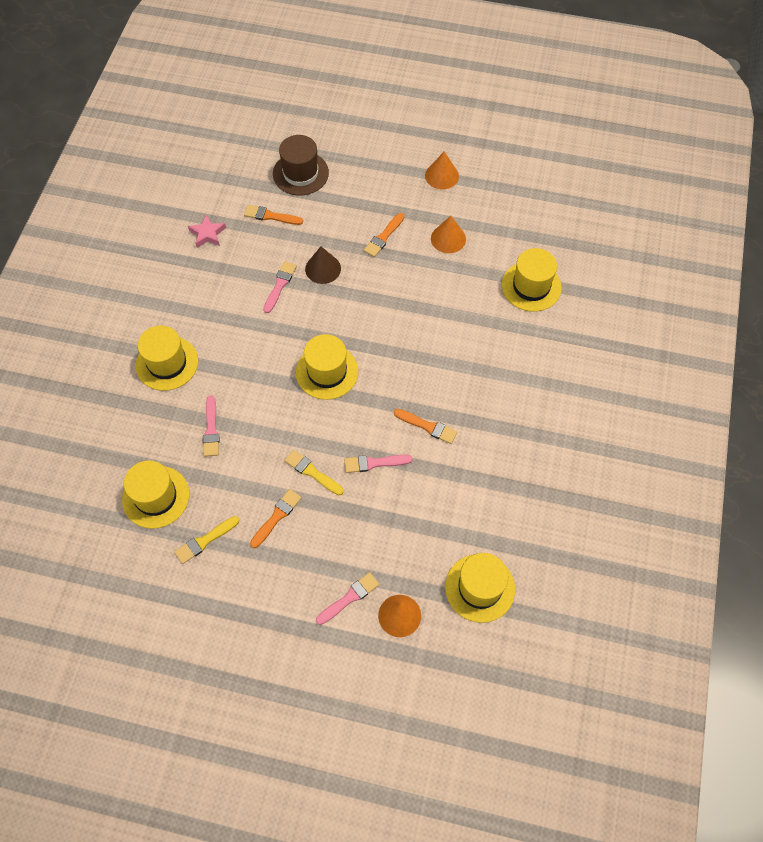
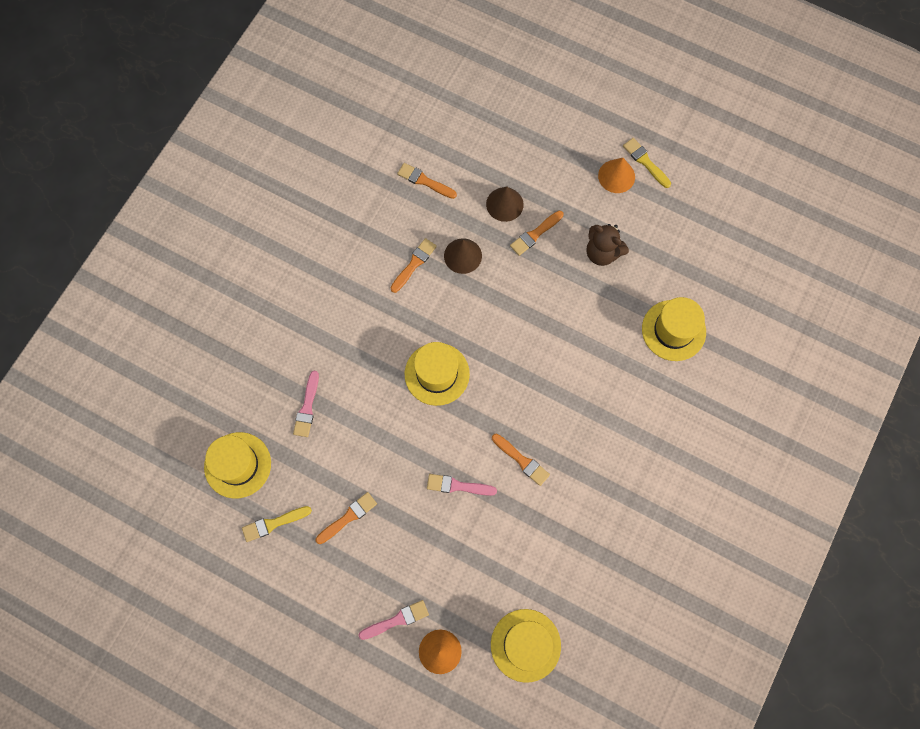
camera: 15 degrees right, 10 degrees up
(167, 363) = (281, 323): yellow hat -> none
(207, 234) = (355, 186): pink star -> none
(280, 285) = (414, 264): pink brush -> orange brush
(300, 173) = (468, 137): brown hat -> none
(312, 472) = (394, 479): yellow brush -> yellow brush (645, 162)
(349, 219) = (504, 204): none -> brown cone
(448, 238) = (602, 253): orange cone -> brown teddy bear

